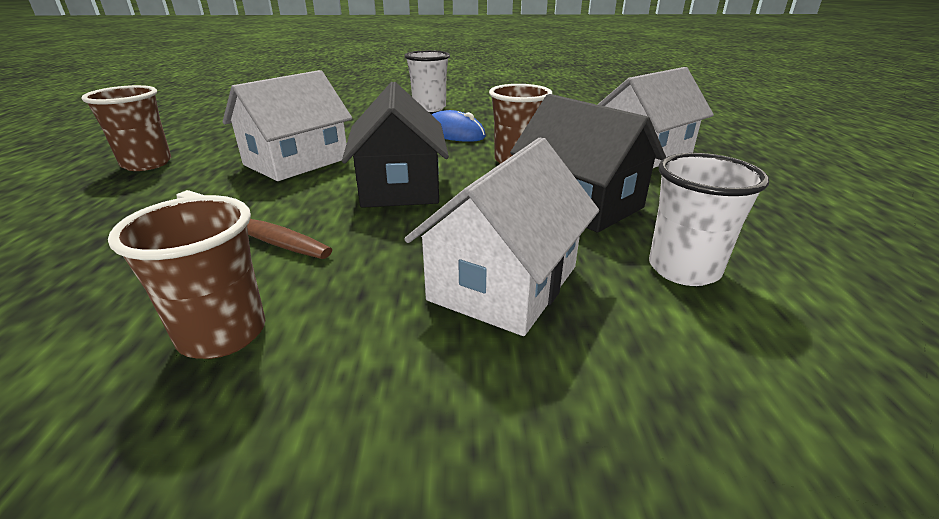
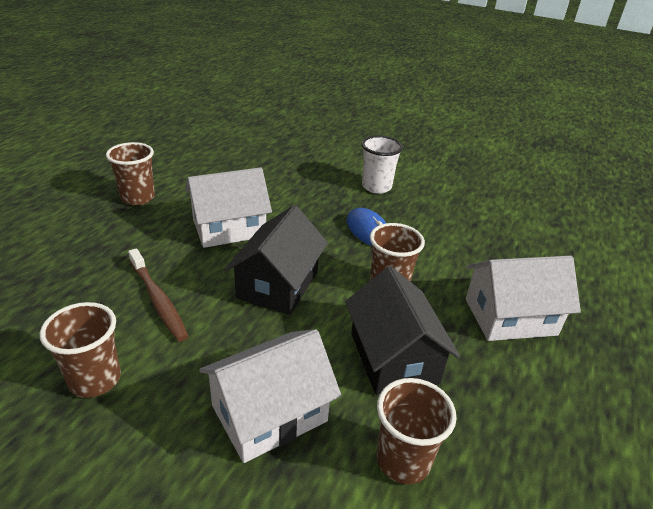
camera: 25 degrees right, 5 degrees up
(683, 269) = (403, 460): white cup -> brown cup

